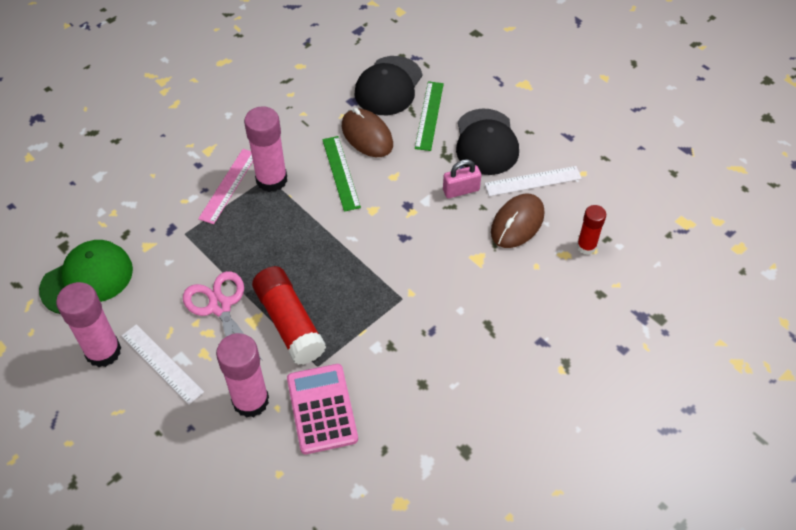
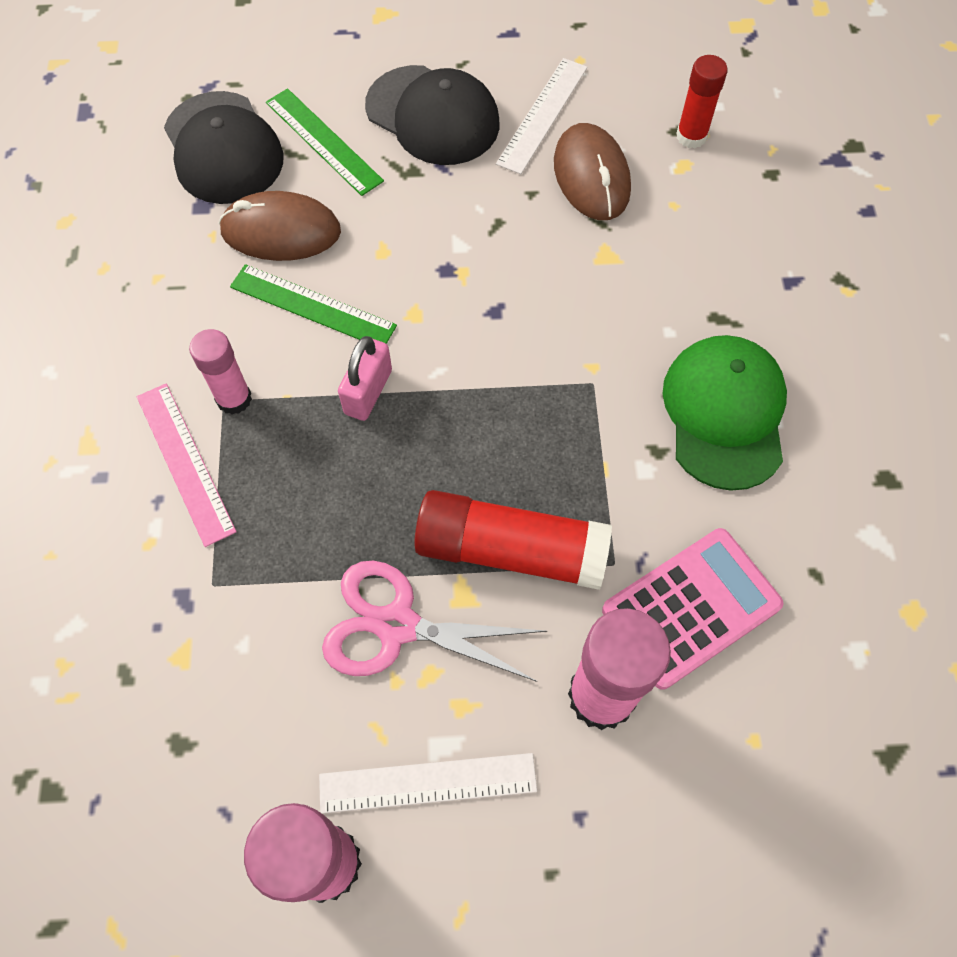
camera: 50 degrees left, 10 degrees up
(87, 279) = (157, 795): green cap -> green cap (724, 413)
(271, 179) = (234, 399): pink glue stick -> pink glue stick, size x0.60
(322, 409) = (691, 608): pink calculator -> pink calculator turned 120 degrees clockwise
(461, 190) = (482, 196): pink padlock -> pink padlock (368, 392)

